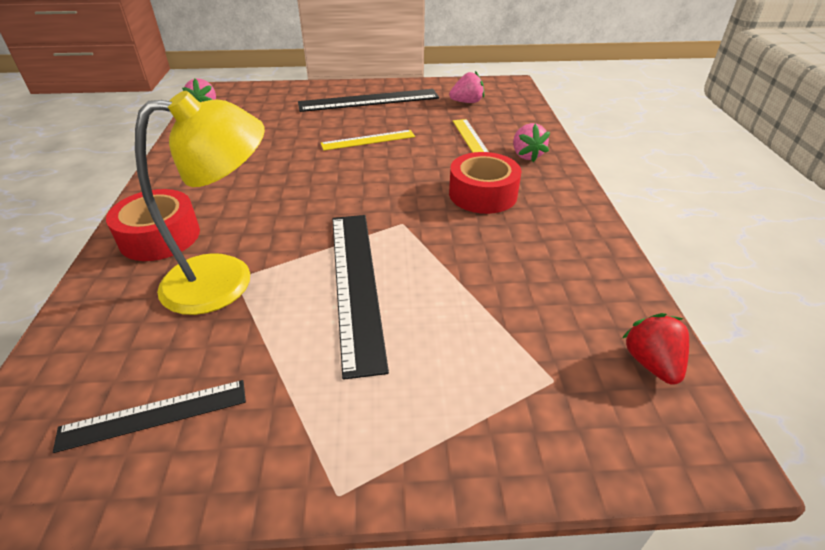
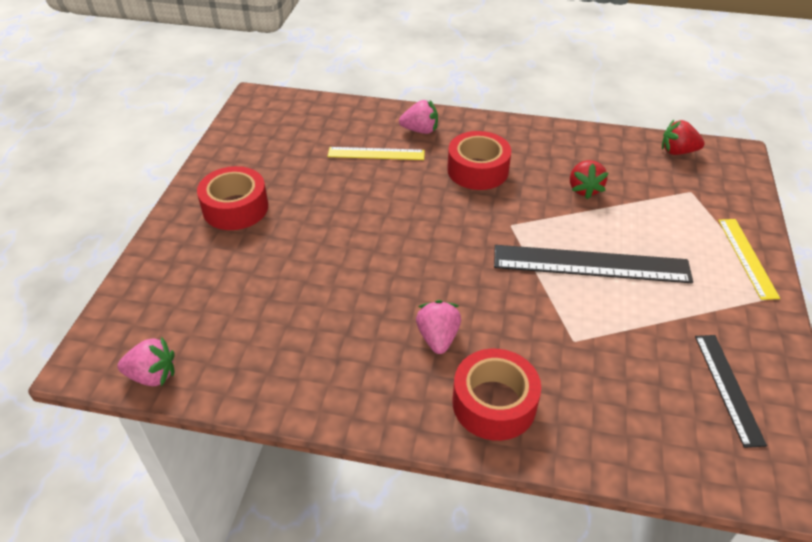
camera: 75 degrees left, 5 degrees up
(226, 280) = (575, 346): yellow lamp -> none
(368, 140) = (342, 223): yellow ruler -> yellow ruler (747, 257)
(369, 100) = (235, 208): black ruler -> red tape
(467, 102) = (287, 137): pink strawberry -> pink strawberry (438, 338)
(494, 270) = (584, 189): none -> red strawberry

